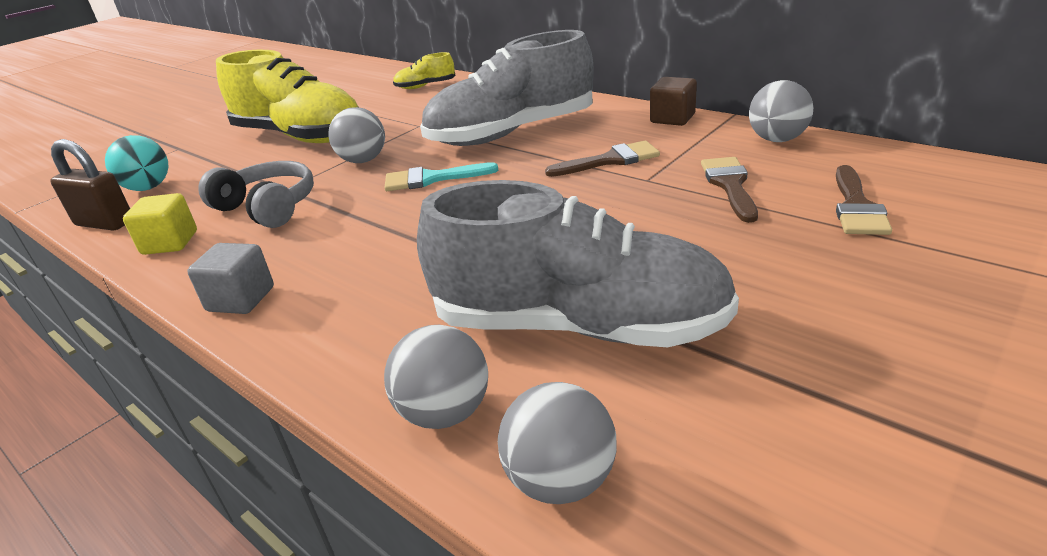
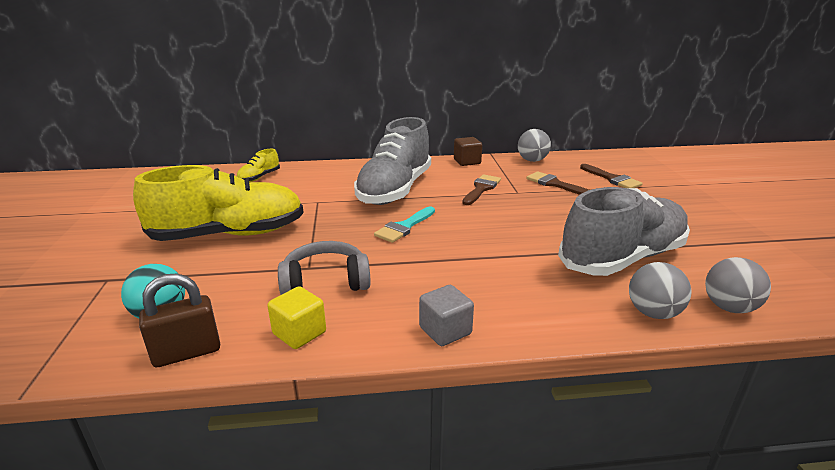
camera: 50 degrees left, 5 degrees down
(363, 160) = (328, 232): grey ball -> none

